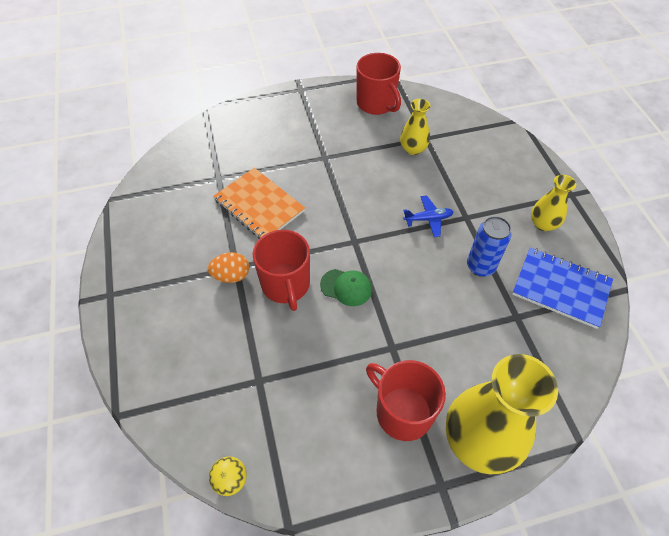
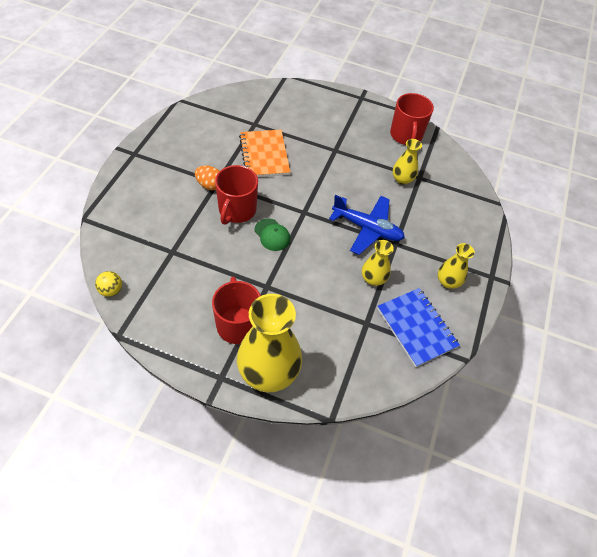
camera: 30 degrees right, 0 degrees up
(428, 219) = (367, 228): blue plane -> blue plane, size x1.83
(480, 266) = (373, 279): blue can -> yellow vase

